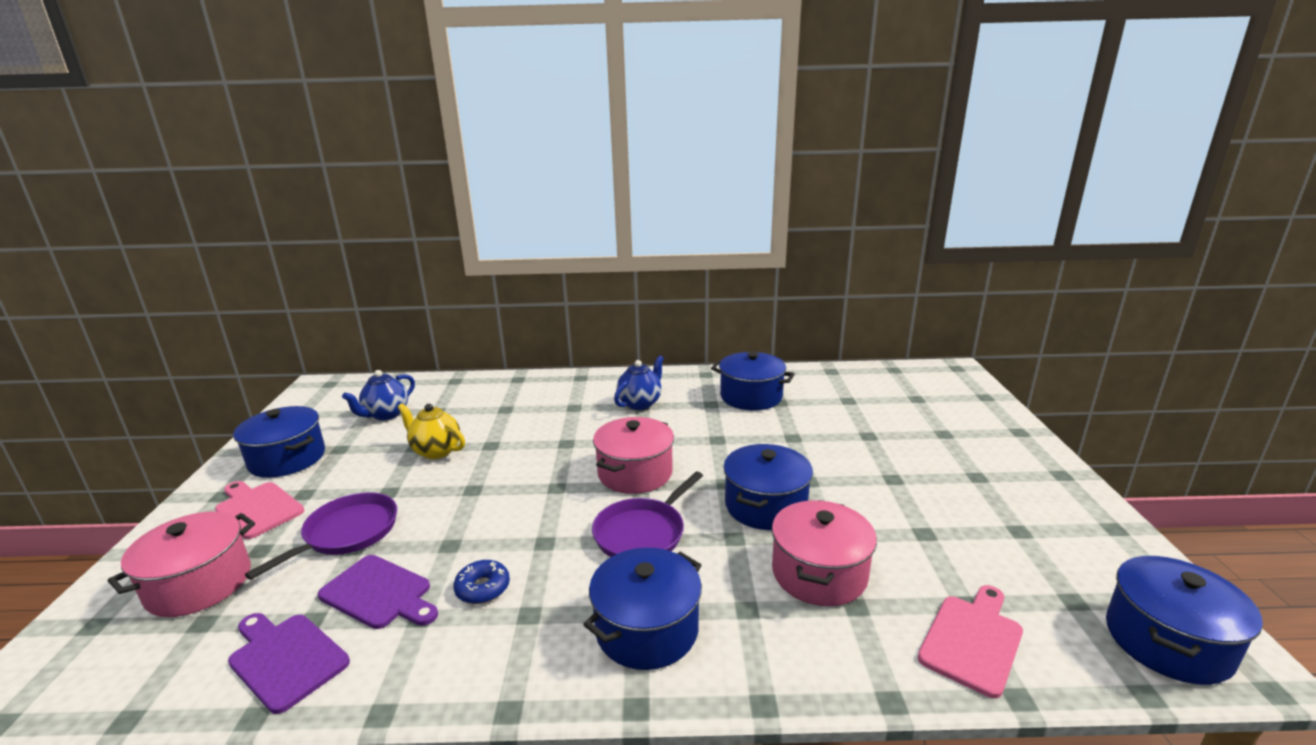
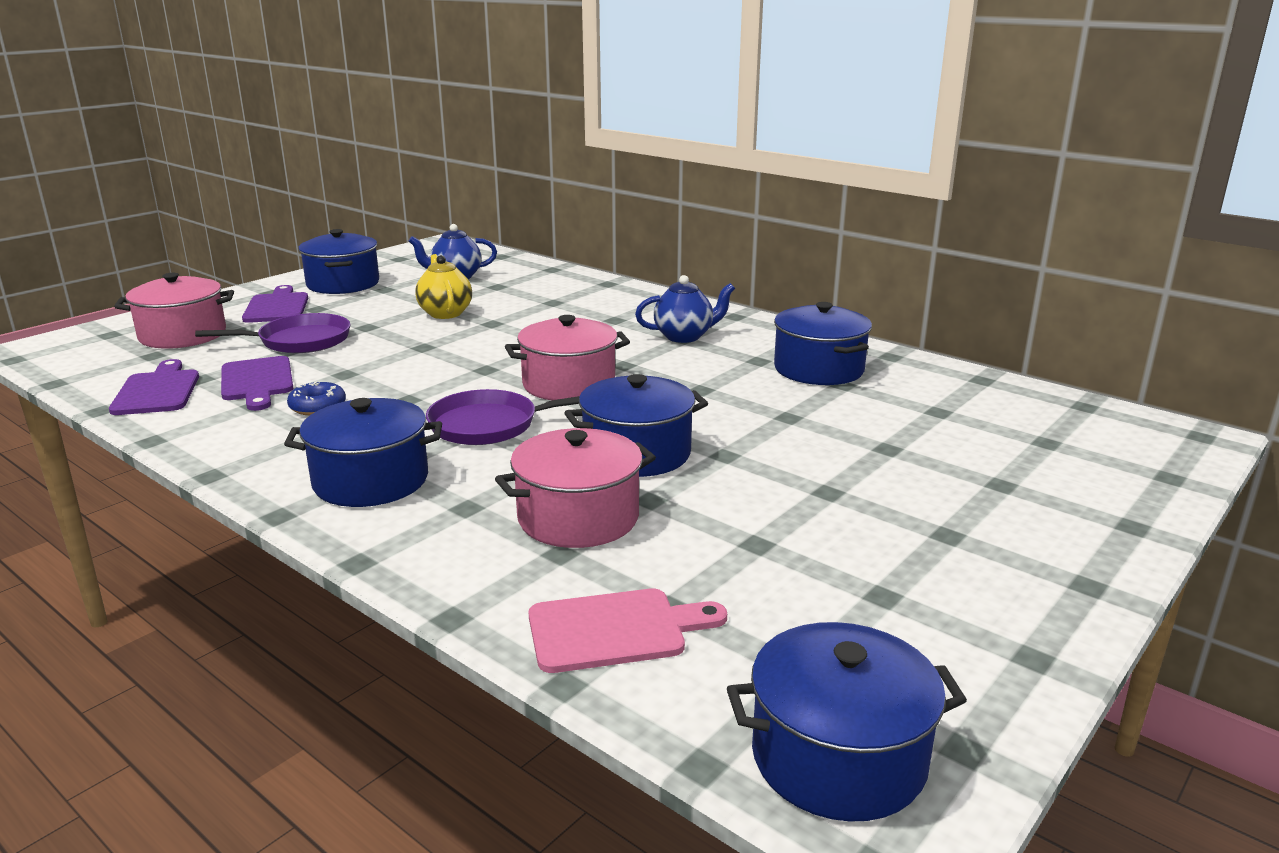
camera: 40 degrees right, 0 degrees up
(257, 508) = (277, 307): pink cutting board -> purple cutting board

